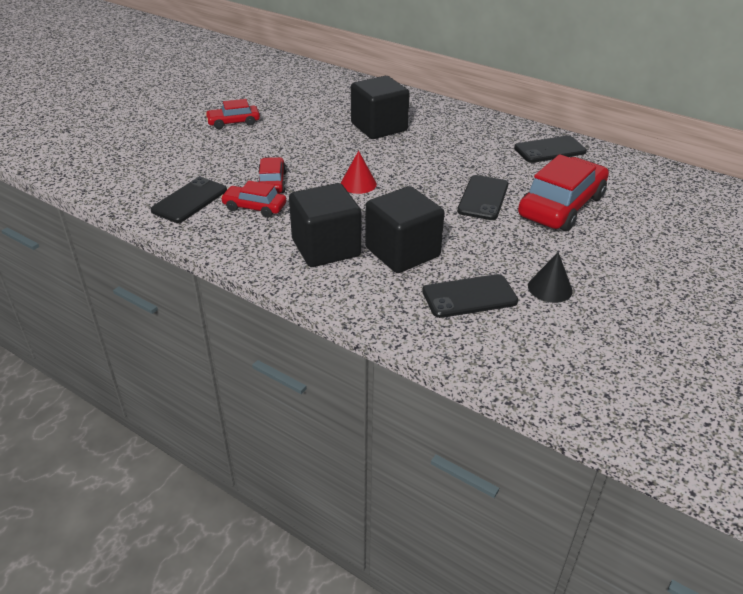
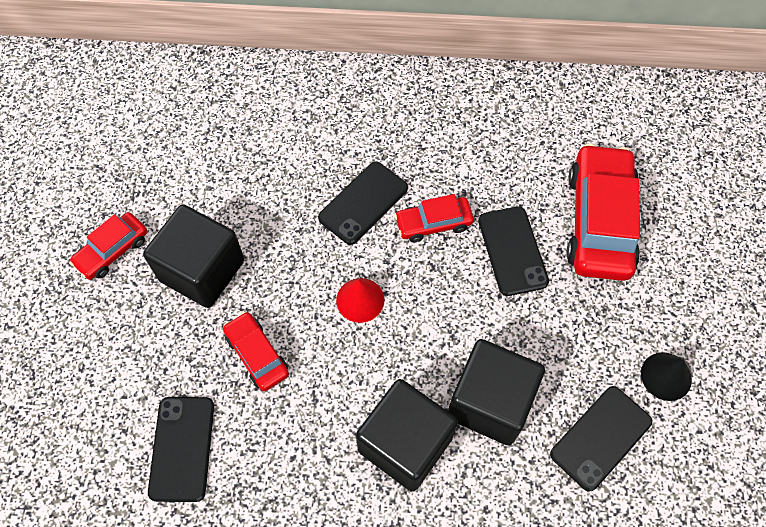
camera: 30 degrees left, 25 degrees up
(254, 207) = (271, 416): red car -> red car (433, 223)
(379, 127) = (307, 165): black cube -> black cube (202, 270)
(550, 150) = (528, 114): black phone -> black phone (363, 203)

